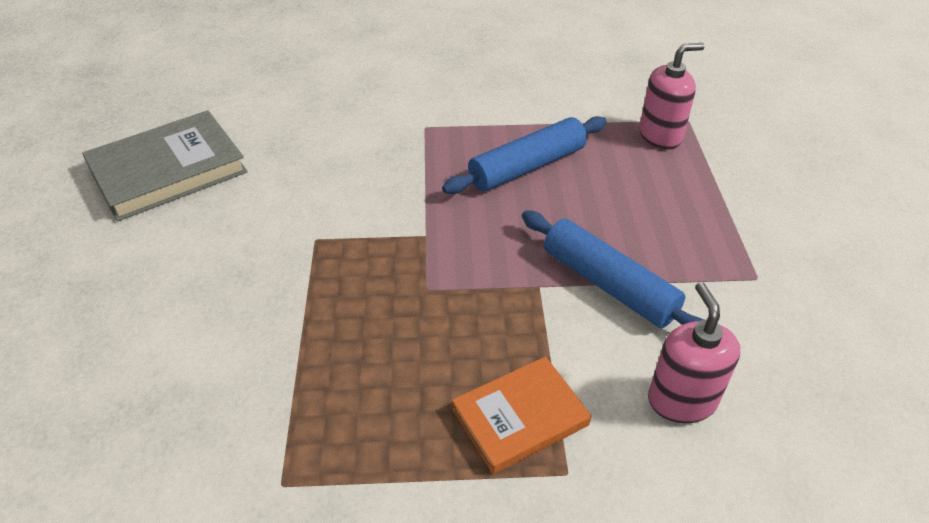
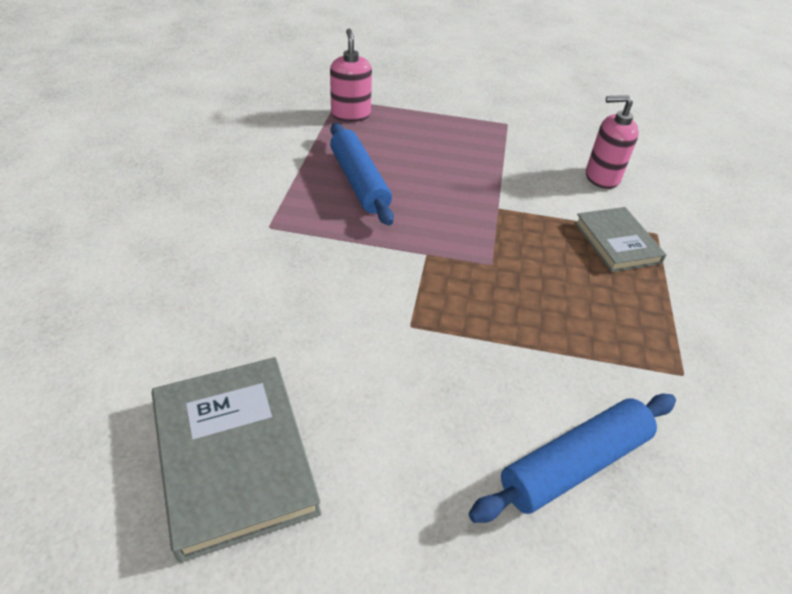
camera: 80 degrees left, 0 degrees up
(520, 417) = (616, 242): orange book -> grey book
(608, 285) = (503, 178): blue rolling pin -> blue rolling pin (574, 464)

